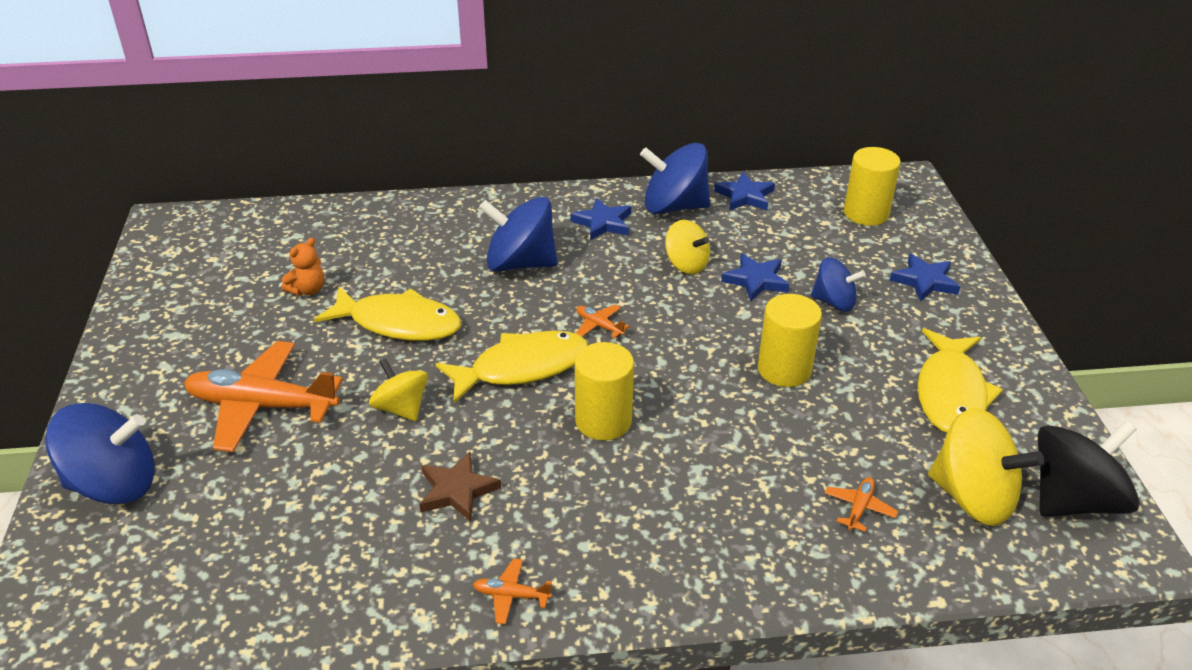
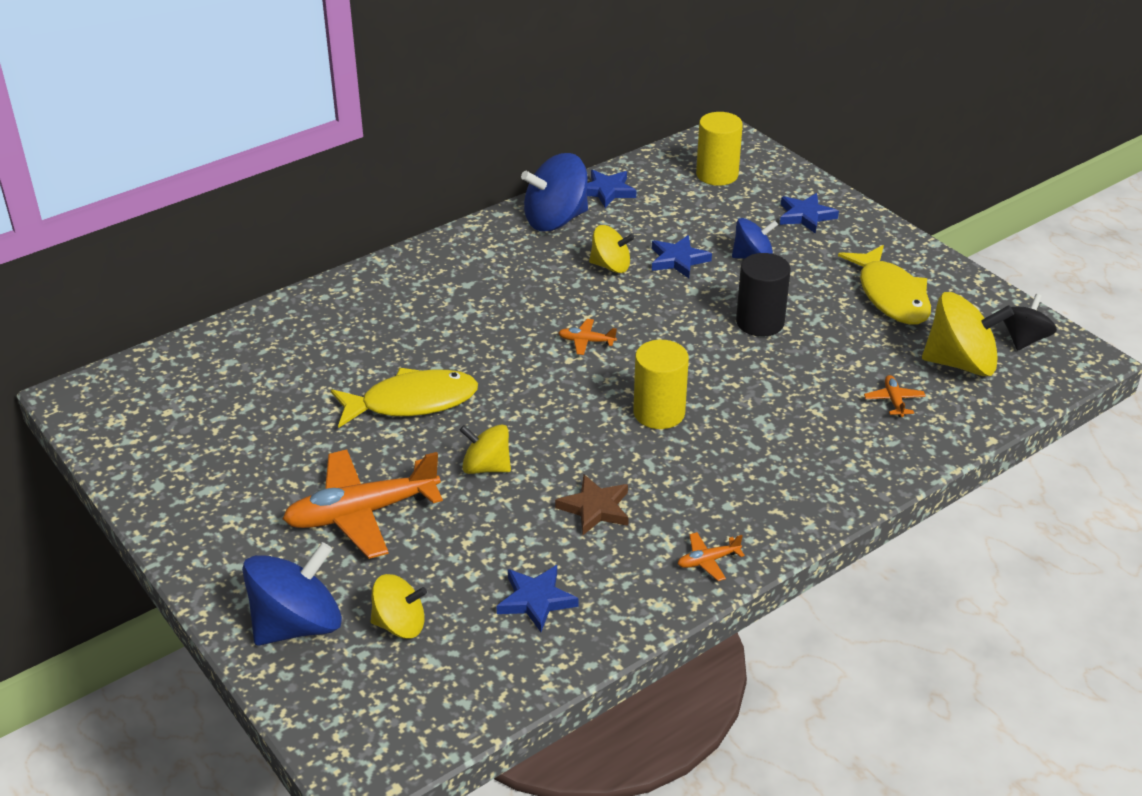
camera: 30 degrees left, 0 degrees up
(188, 524) = (400, 624): none -> yellow spinning top
(308, 290) = (296, 405): orange teddy bear -> none
(520, 263) = (468, 314): blue spinning top -> none
(522, 368) = (555, 398): yellow fish -> none
(603, 223) = (507, 254): blue star -> blue star (536, 600)
(784, 369) = (760, 322): yellow cylinder -> black cylinder
(1073, 500) = (1024, 339): black spinning top -> black spinning top, size x0.61

